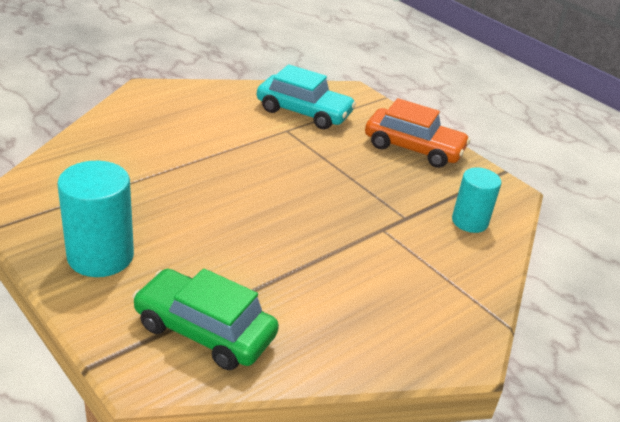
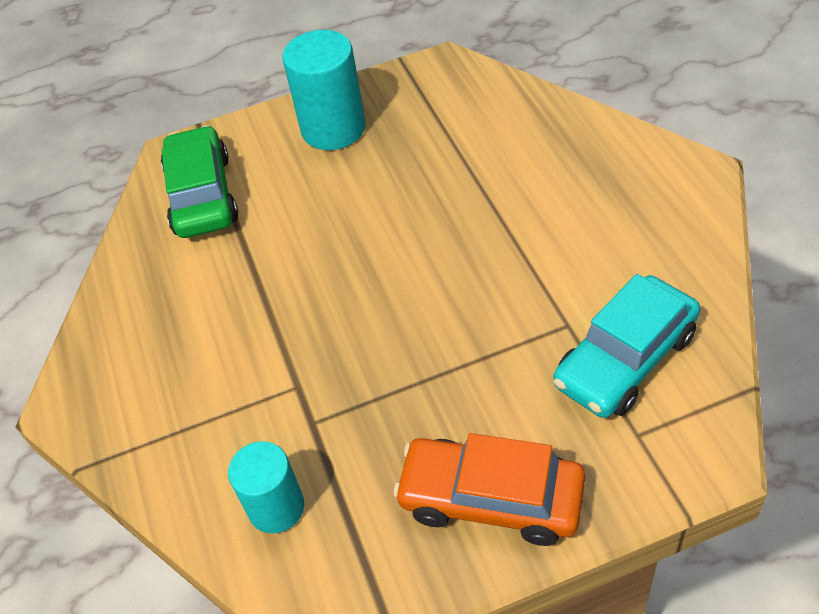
camera: 120 degrees right, 15 degrees up
(205, 331) = (202, 195): green car -> green car turned 60 degrees counterclockwise
(413, 148) = (491, 499): orange car -> orange car turned 60 degrees clockwise

